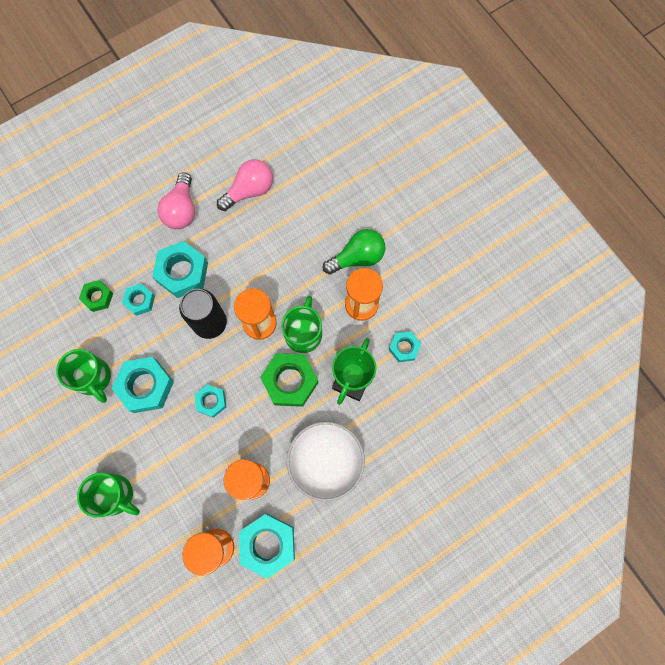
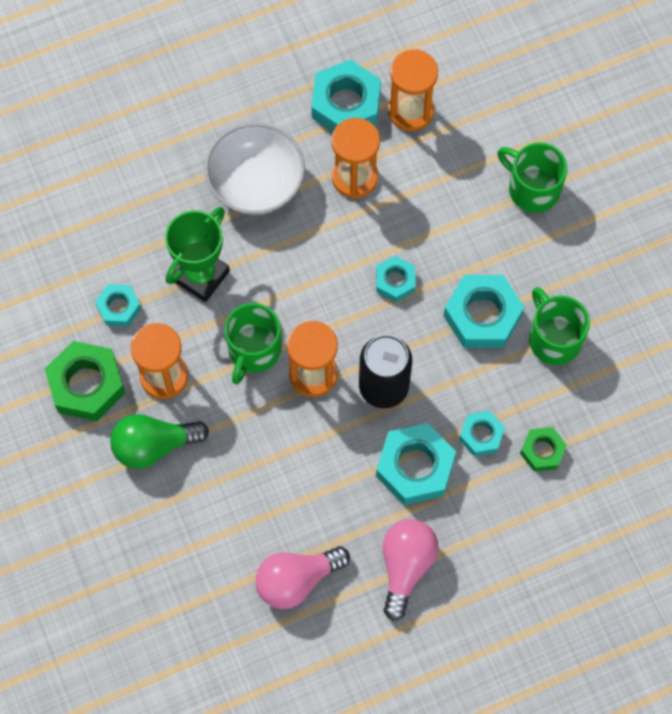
camera: 170 degrees left, 5 degrees down
(290, 381) = (284, 290): green nut -> green nut (86, 385)

